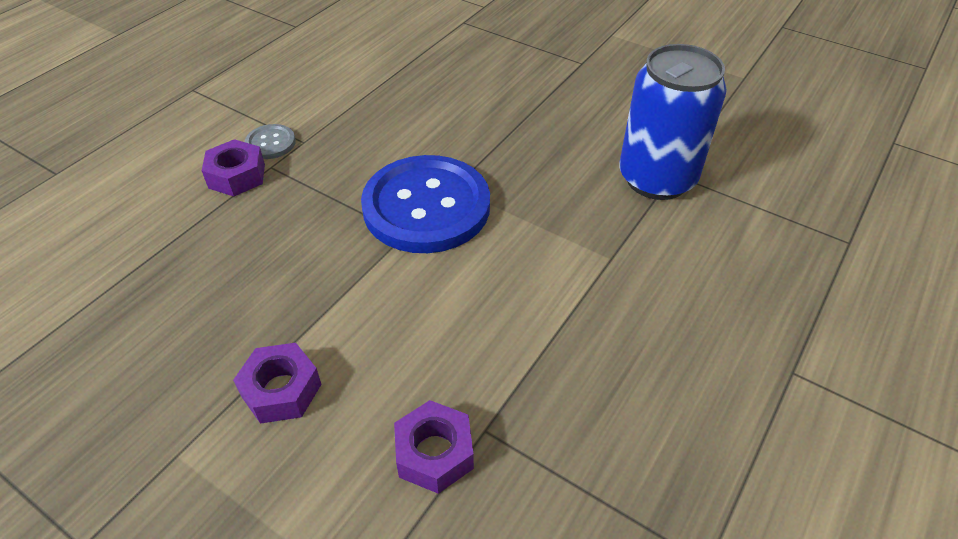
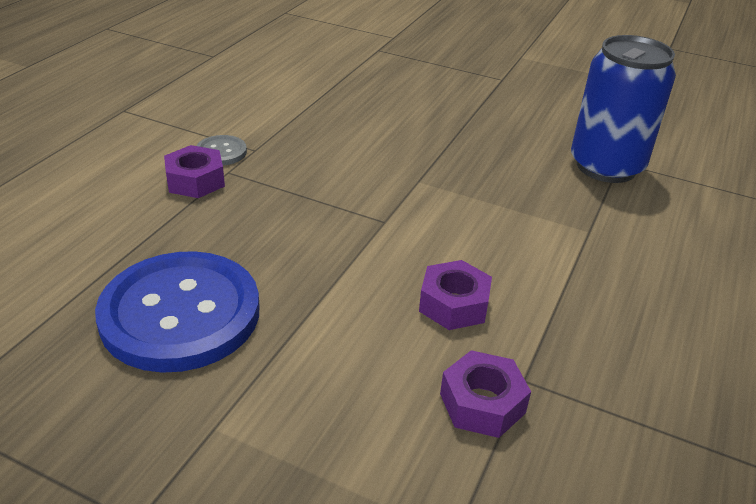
camera: 10 degrees left, 10 degrees down
(281, 390) = (306, 361): purple nut -> purple nut (454, 304)
(426, 207) = (397, 198): blue button -> blue button (180, 314)

